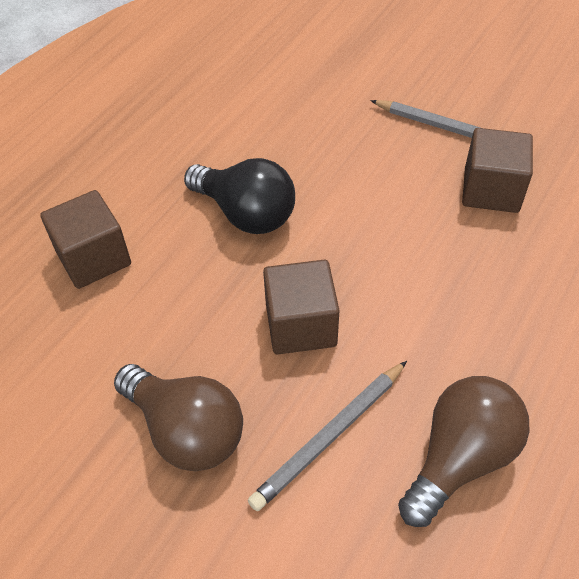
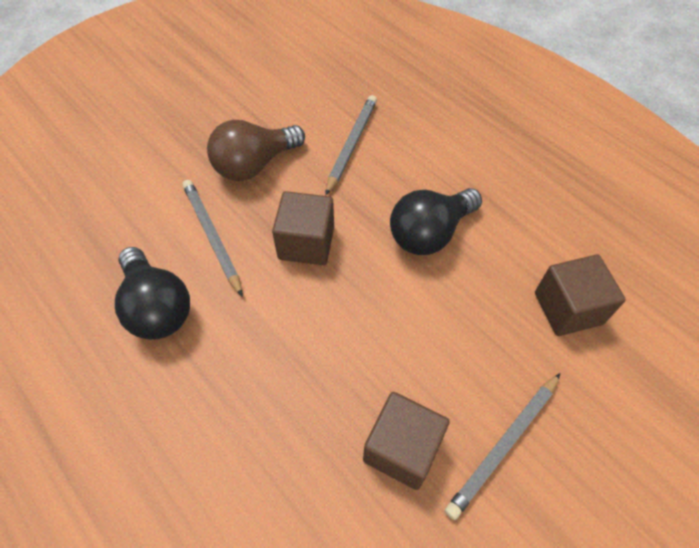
camera: 105 degrees right, 5 degrees up
(93, 258) = (412, 137): brown cube -> brown cube (568, 308)
(121, 321) = (351, 145): none -> grey pencil
(460, 458) = (157, 307): brown light bulb -> black light bulb

